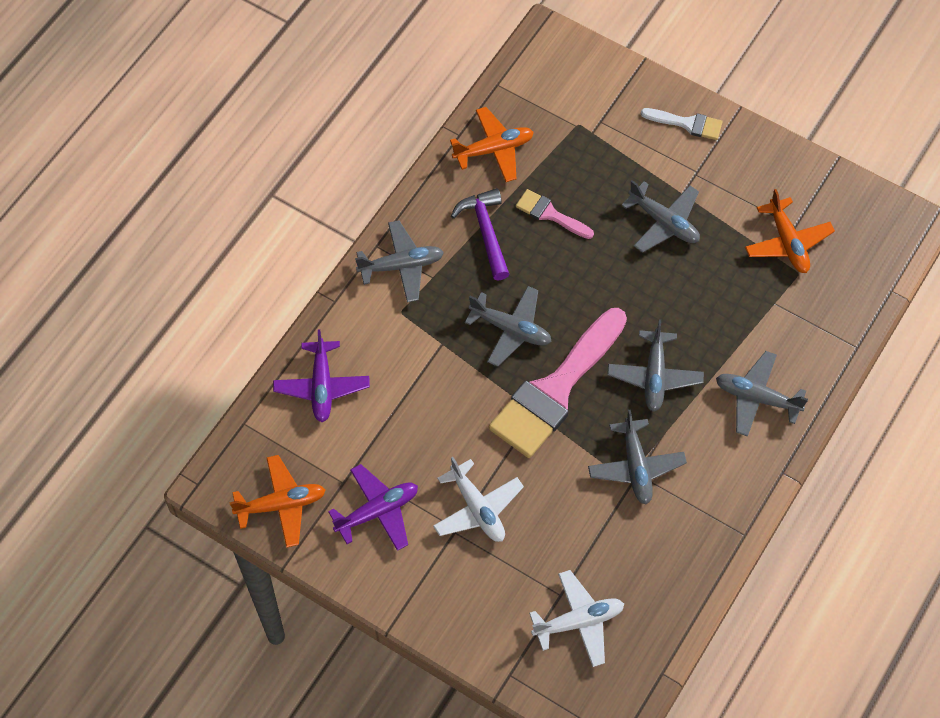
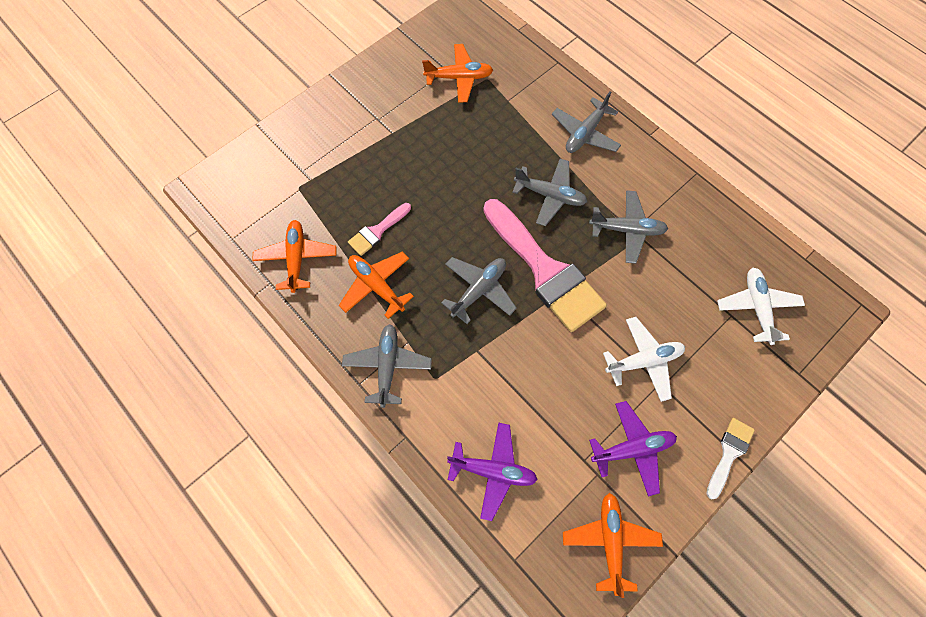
camera: 75 degrees left, 5 degrees up
(377, 511) = (632, 449): purple plane -> purple plane turned 90 degrees clockwise
(485, 231) = (376, 286): purple hammer -> orange plane
(664, 222) = (414, 152): grey plane -> none
(687, 124) = (330, 112): white brush -> white brush (729, 453)

